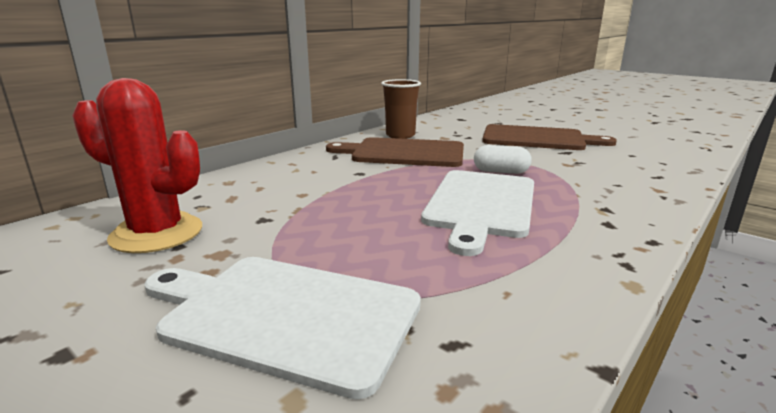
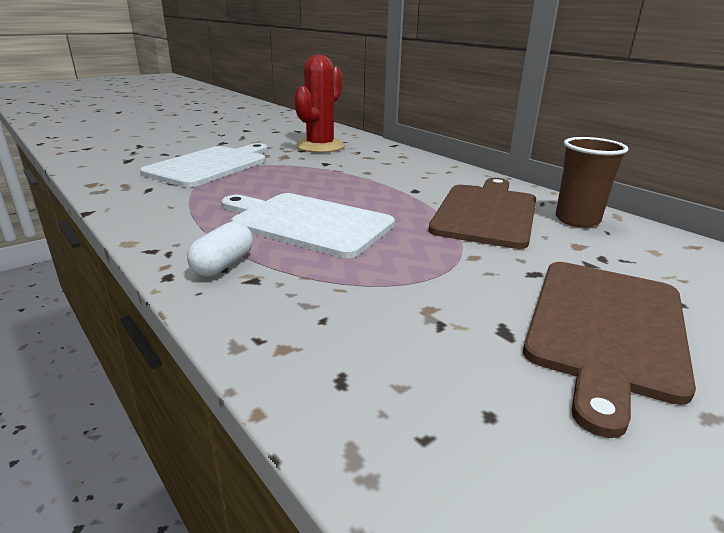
camera: 100 degrees right, 5 degrees up
(500, 172) = (402, 251): white capsule -> white capsule (223, 265)

